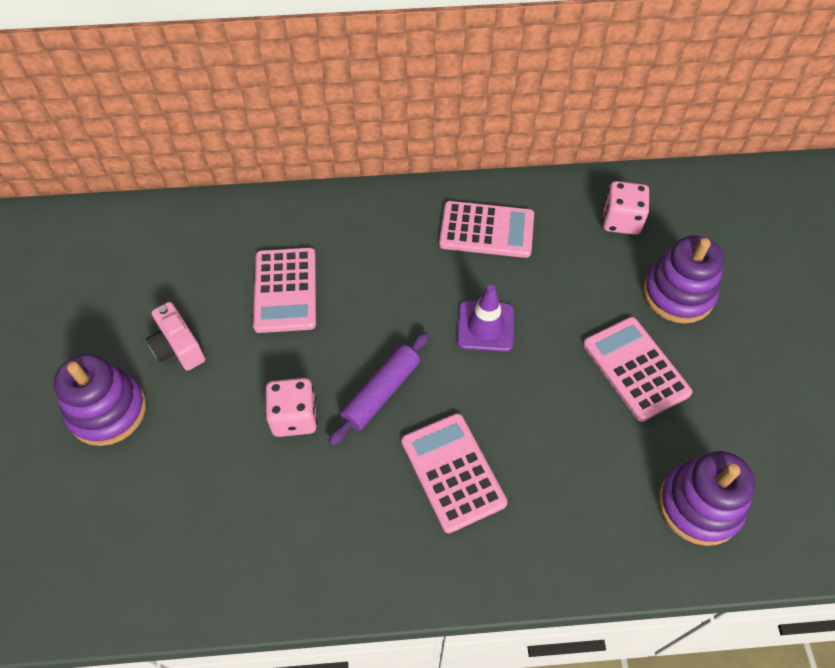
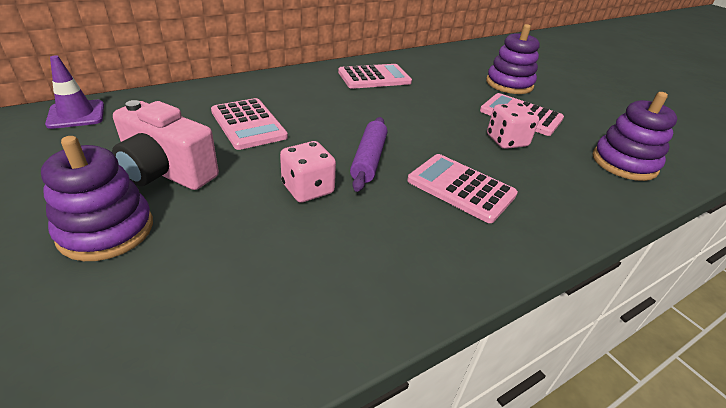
camera: 30 degrees left, 20 degrees down
(178, 347) = (166, 172): pink camera -> pink camera, size x1.58
(485, 326) = (413, 115): purple traffic cone -> purple traffic cone (76, 114)
(621, 221) = (449, 64): pink dice -> pink dice (506, 141)

